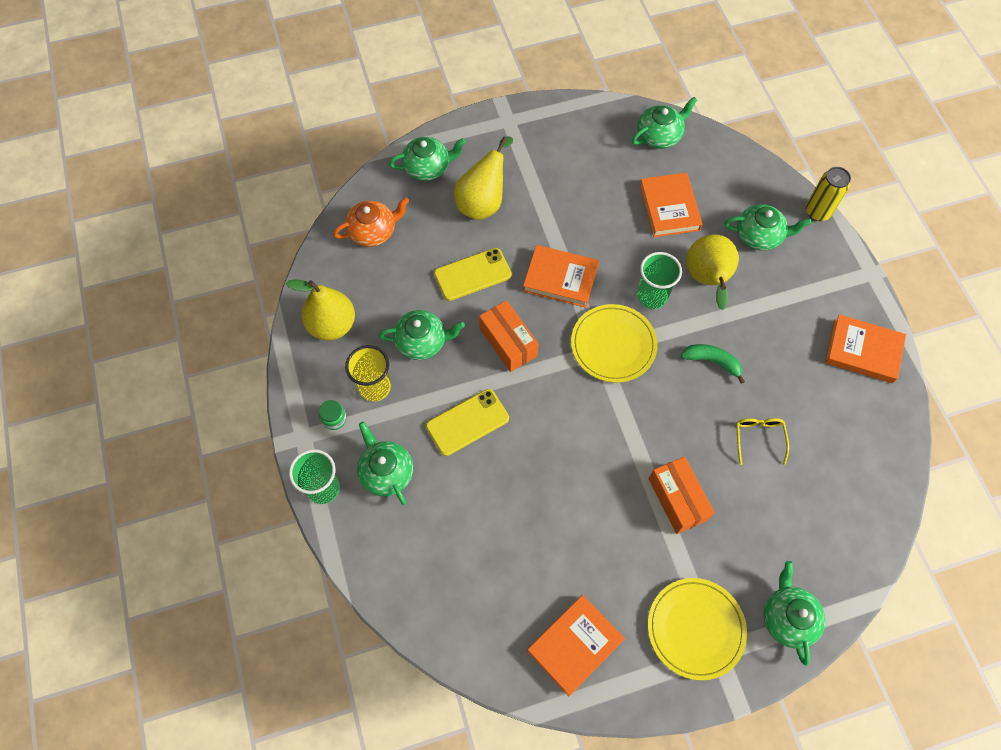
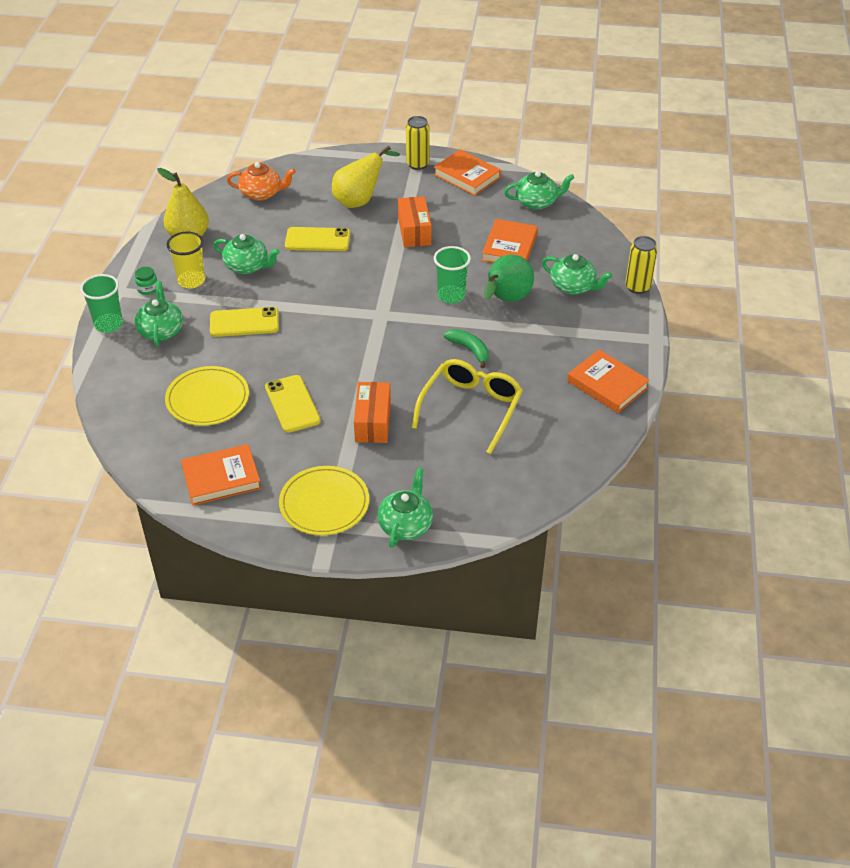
camera: 25 degrees right, 20 degrees down
(428, 167) = (333, 169): green teapot -> none
(508, 342) = (313, 287): orange box -> orange box (414, 231)
(511, 128) = (417, 164): none -> yellow can
(560, 278) = (385, 263): orange book -> orange book (467, 176)
(584, 512) = (292, 404): none -> yellow phone
(613, 345) = (395, 314): yellow plate -> yellow plate (207, 399)
(707, 280) = (506, 300): yellow pear -> green pear
(758, 438) = (471, 408): yellow glasses -> yellow glasses, size x1.98

